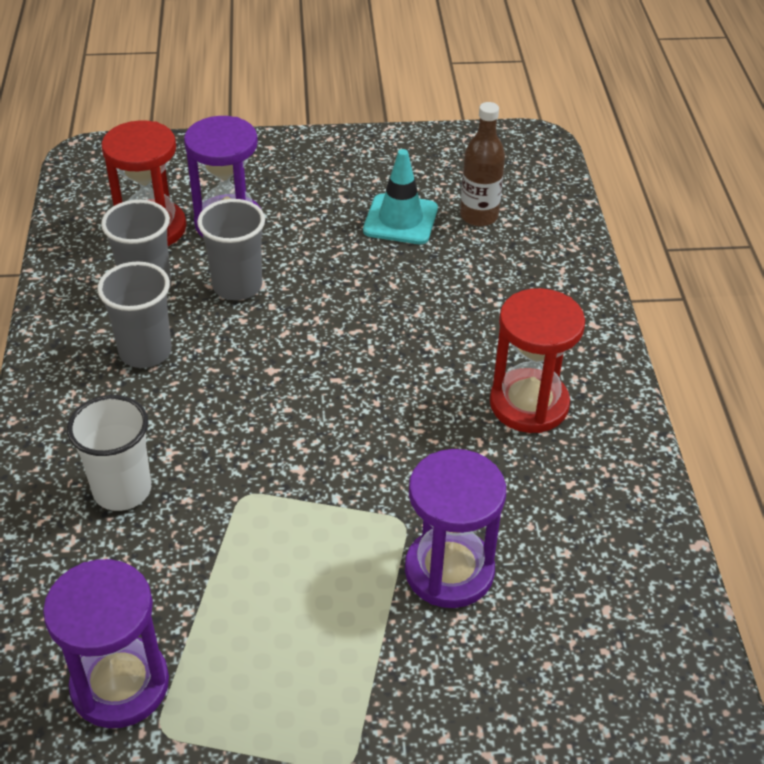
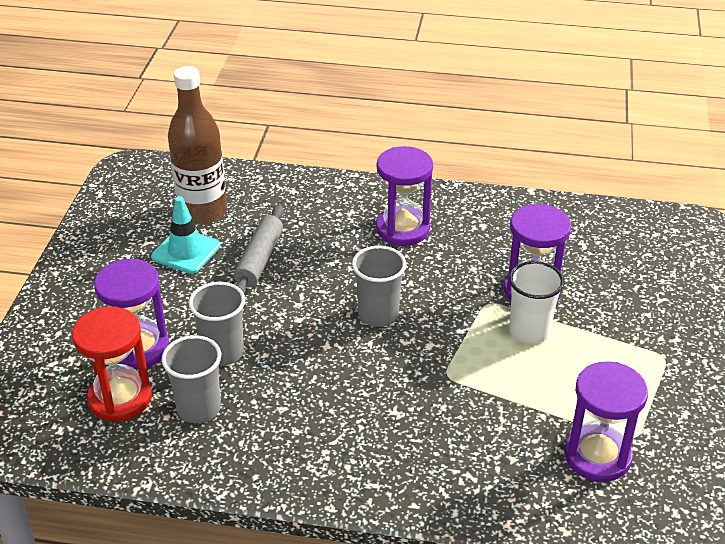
camera: 75 degrees left, 5 degrees down
(122, 490) = (425, 442): white cup -> white cup (529, 331)
(145, 352) = (279, 416): grey cup -> grey cup (378, 315)
(409, 281) = (259, 259): none -> grey rolling pin
(479, 216) = (202, 212): brown bottle -> brown bottle, size x1.61
(529, 404) = (402, 229): red hourglass -> purple hourglass

